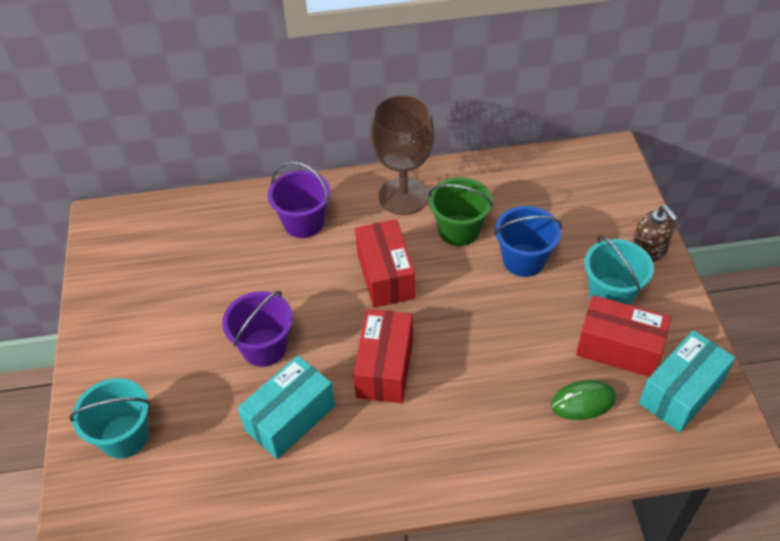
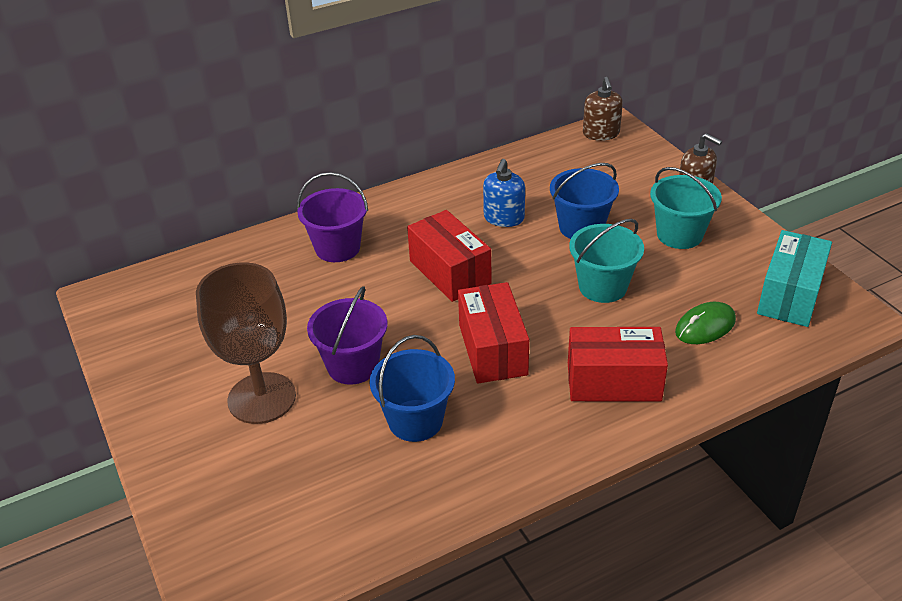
camera: 20 degrees left, 10 degrees down
(124, 436) = (232, 490): turquoise bucket -> turquoise bucket (602, 287)
(290, 418) = (415, 420): turquoise box -> blue bucket
(403, 196) = (431, 203): brown goblet -> brown goblet (262, 398)
(459, 230) = (504, 218): green bucket -> blue soap dispenser
(594, 158) = (601, 133): none -> brown soap dispenser
(619, 348) = (712, 275): red box -> red box (613, 382)

